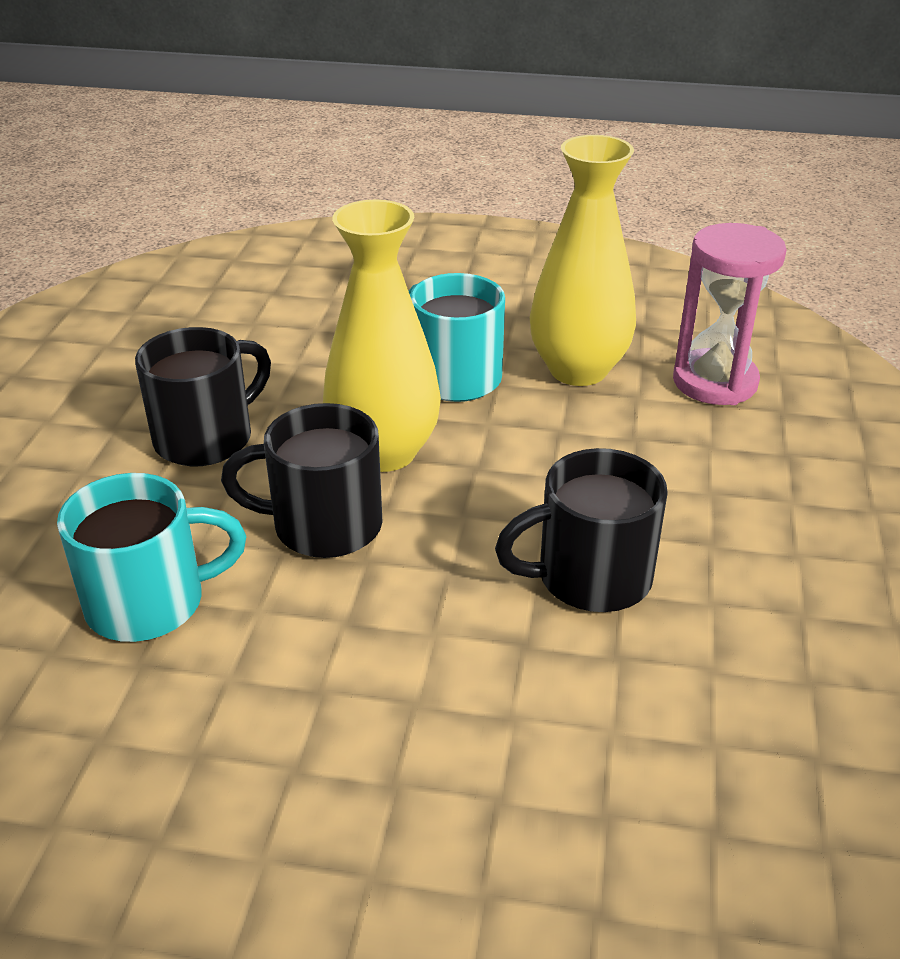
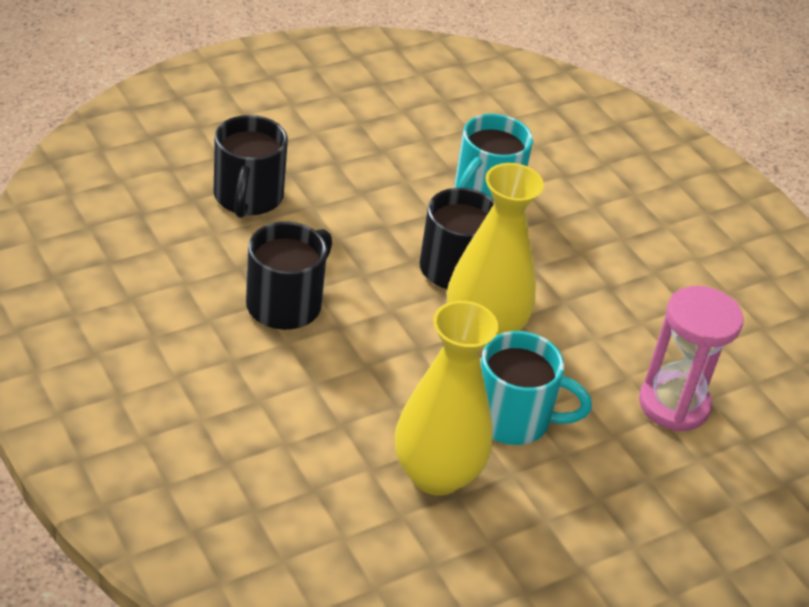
camera: 135 degrees right, 5 degrees up
(207, 438) = (594, 290): black mug -> black mug (248, 197)
(715, 382) = (325, 516): pink hourglass -> pink hourglass (673, 405)

